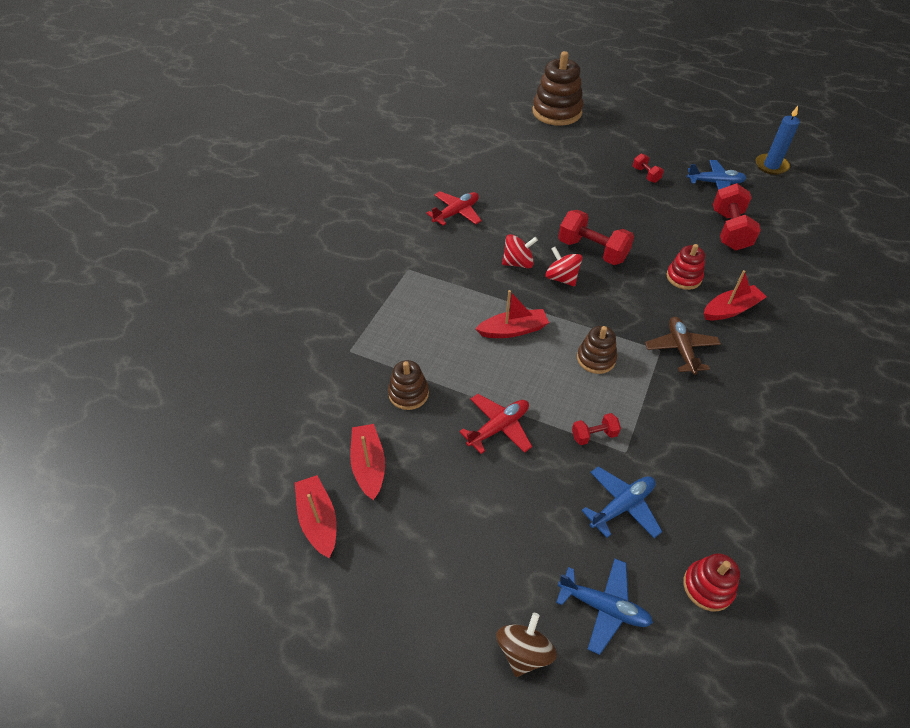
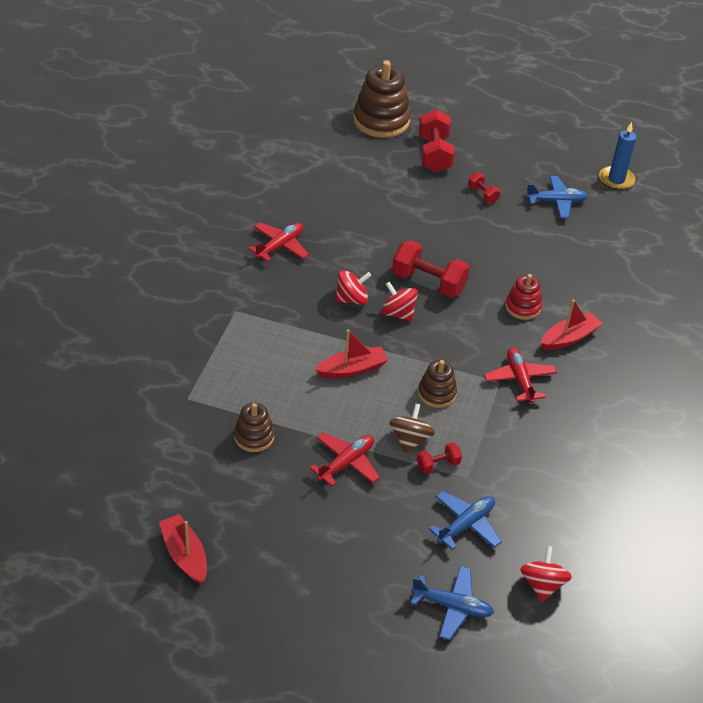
camera: 10 degrees left, 5 degrees down
(369, 465) = (225, 504): red boat -> none
(524, 651) = (385, 645): brown spinning top -> brown spinning top (410, 439)
(681, 349) = (519, 380): brown plane -> red plane
(708, 587) = (542, 584): red stacking toy -> red spinning top
(730, 230) = (570, 255): red dumbbell -> red dumbbell (434, 154)

